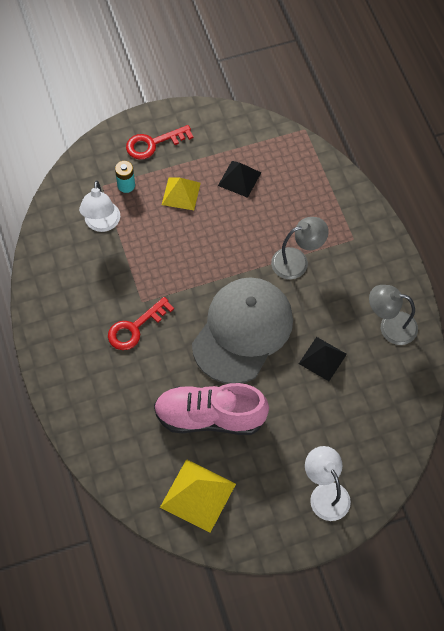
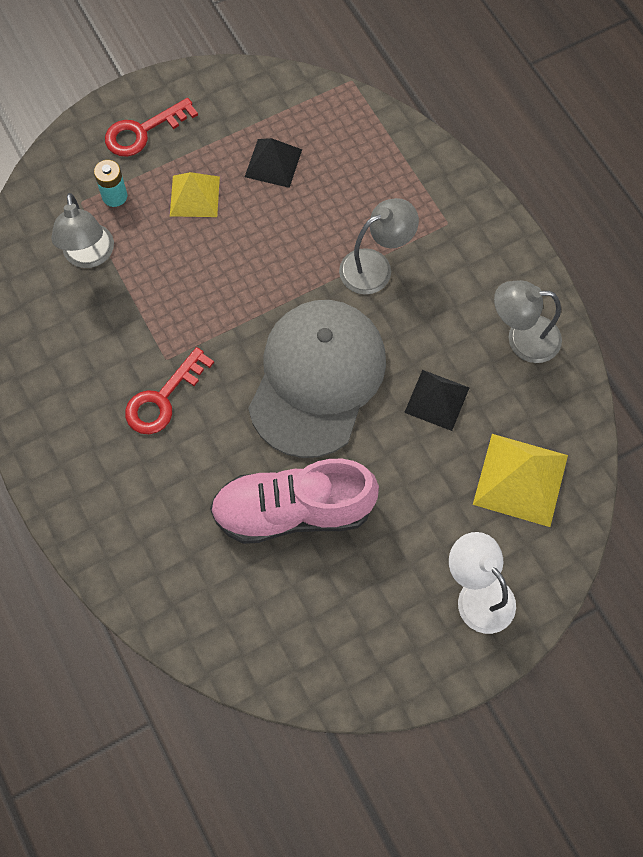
camera: 10 degrees left, 5 degrees up
(102, 224) = (89, 256): white lamp -> grey lamp
(198, 495) = (296, 629): yellow pyramid -> yellow pyramid (520, 479)

